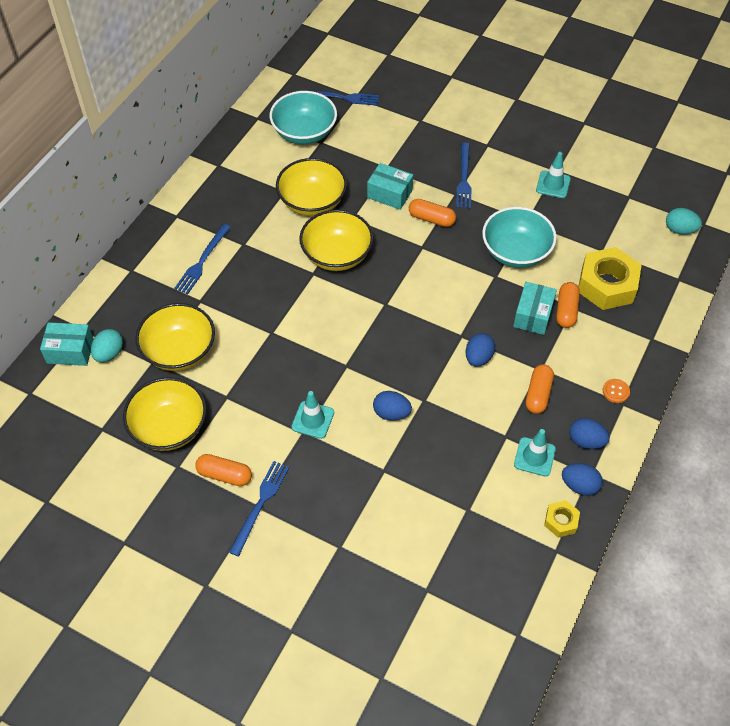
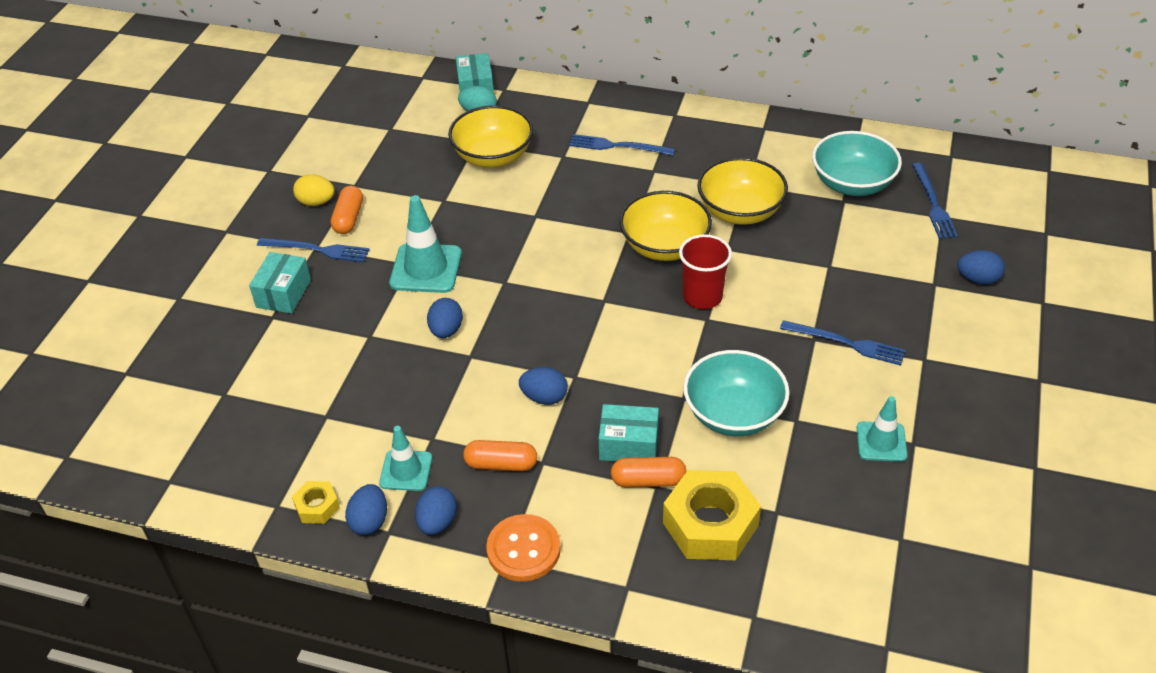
camera: 80 degrees right, 10 degrees down
(169, 427) = (398, 170): yellow bowl -> none
(191, 501) = (316, 202): none -> yellow egg
(313, 420) = (426, 268): turquoise traffic cone -> turquoise traffic cone, size x1.59
(389, 194) = (784, 275): turquoise box -> turquoise box (283, 293)
(398, 244) = (702, 297): none -> red cup
(422, 99) = (977, 279): none -> blue egg
(431, 219) = (758, 321): orange capsule -> none
(464, 178) = (846, 343): blue fork -> blue fork turned 150 degrees counterclockwise
(615, 391) = (523, 549): orange button -> orange button, size x1.95
(679, 230) = (858, 613): turquoise egg -> none

